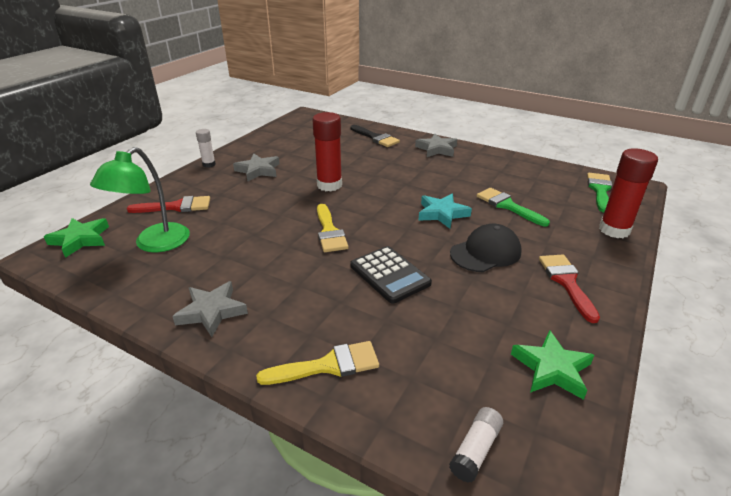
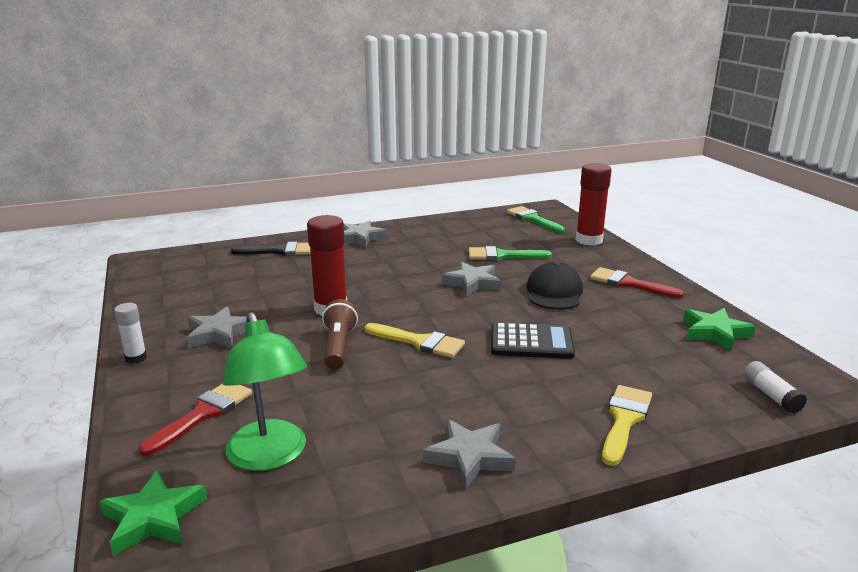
camera: 50 degrees left, 10 degrees down
(288, 209) = (338, 346): none -> brown flashlight
(442, 214) = (472, 283): turquoise star -> grey star

